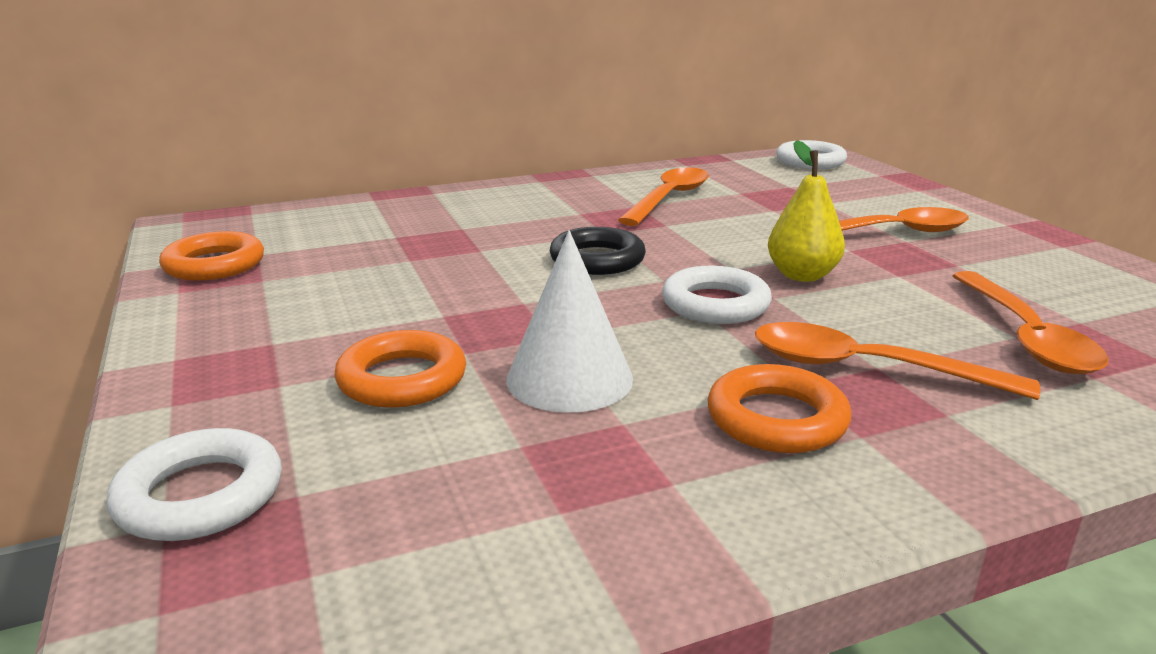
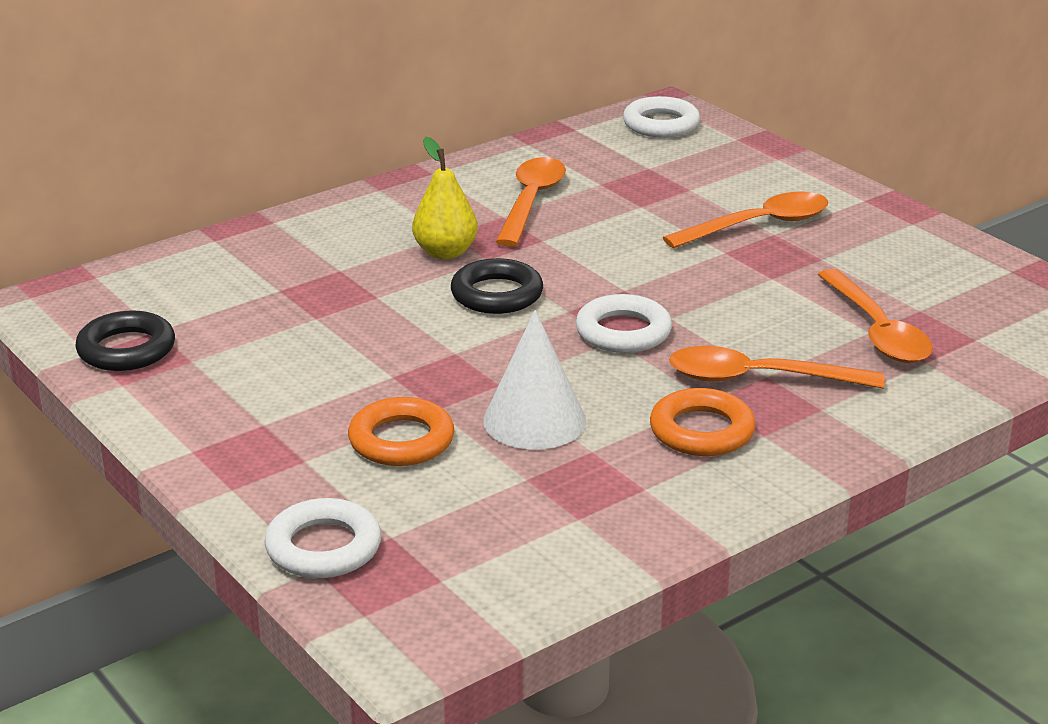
camera: 15 degrees left, 5 degrees up
(214, 265) = (126, 349): orange ring -> black ring
(802, 275) = (688, 289): yellow pear -> yellow pear (445, 252)

